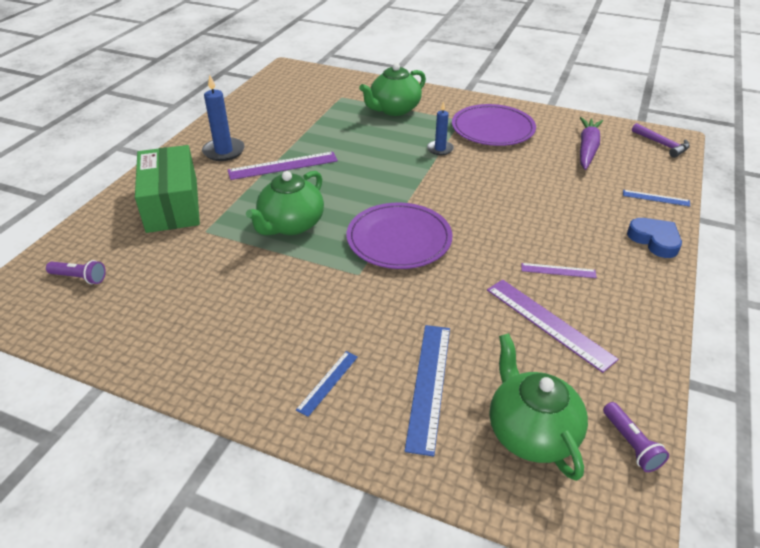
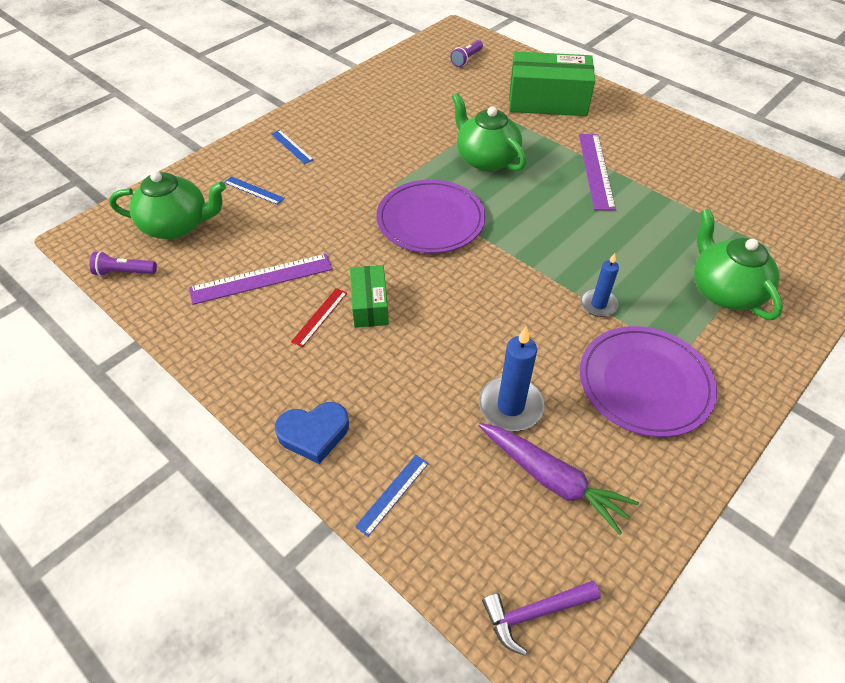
camera: 110 degrees right, 10 degrees up
(224, 151) = (637, 137): blue candle -> blue candle (510, 406)
(429, 385) = (254, 190): blue ruler -> blue ruler, size x0.55
(523, 247) = (370, 305): none -> green box
(558, 270) = (319, 317): purple ruler -> red ruler

